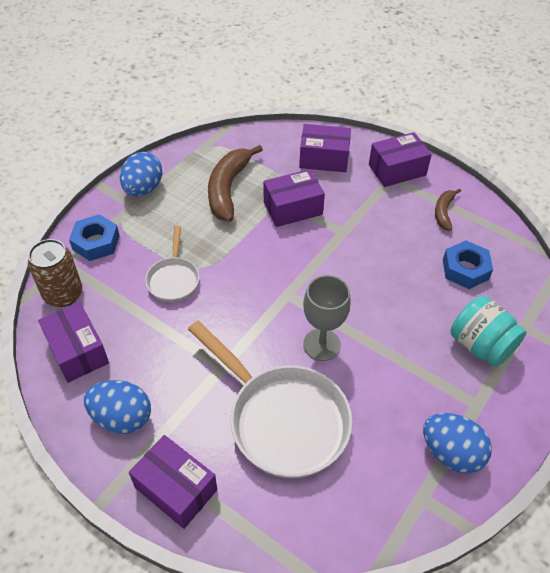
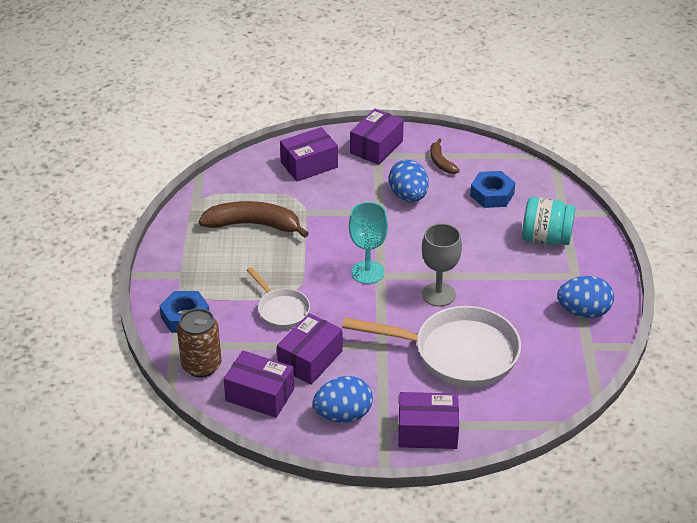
camera: 35 degrees left, 10 degrees down
(143, 189) = (179, 259): blue egg -> blue egg (408, 196)
(228, 189) = (253, 225): brown banana -> brown banana turned 120 degrees clockwise
(278, 285) = (367, 272): none -> turquoise goblet
(293, 208) = (322, 214): purple box -> purple box (310, 359)

